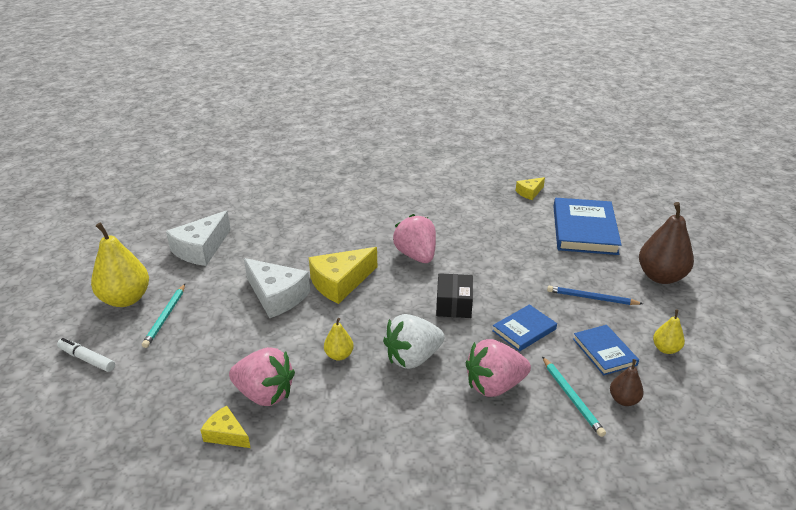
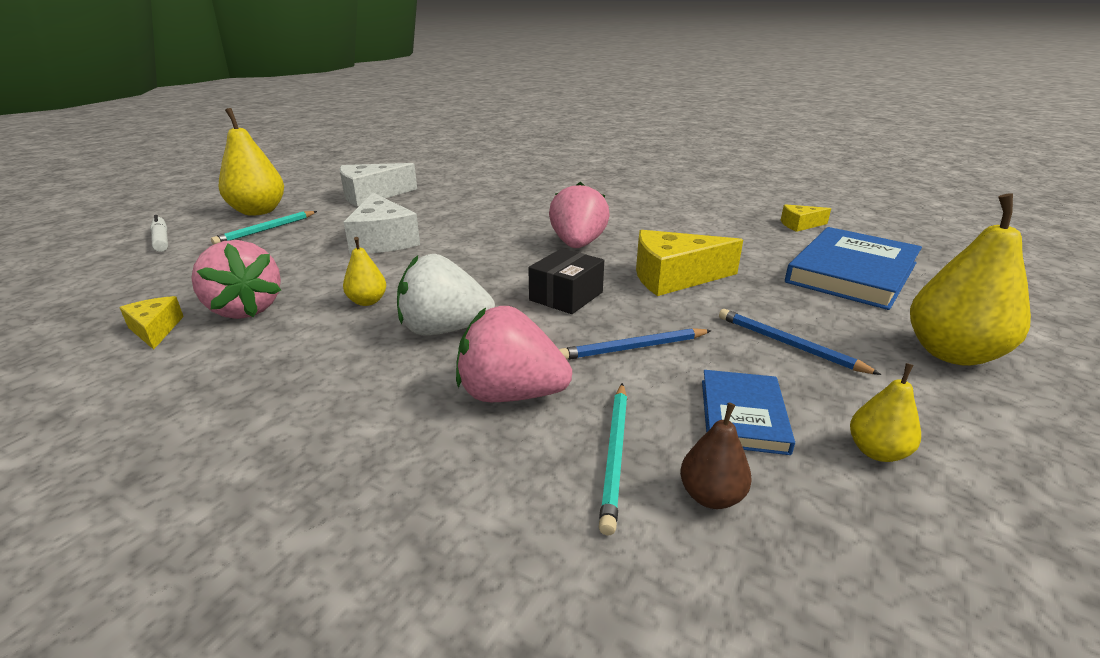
camera: 30 degrees right, 5 degrees down
(340, 283) = (461, 246): yellow cheese -> yellow cheese (674, 277)
(524, 330) = (634, 348): blue book -> blue pencil
(660, 277) = (951, 353): brown pear -> yellow pear

